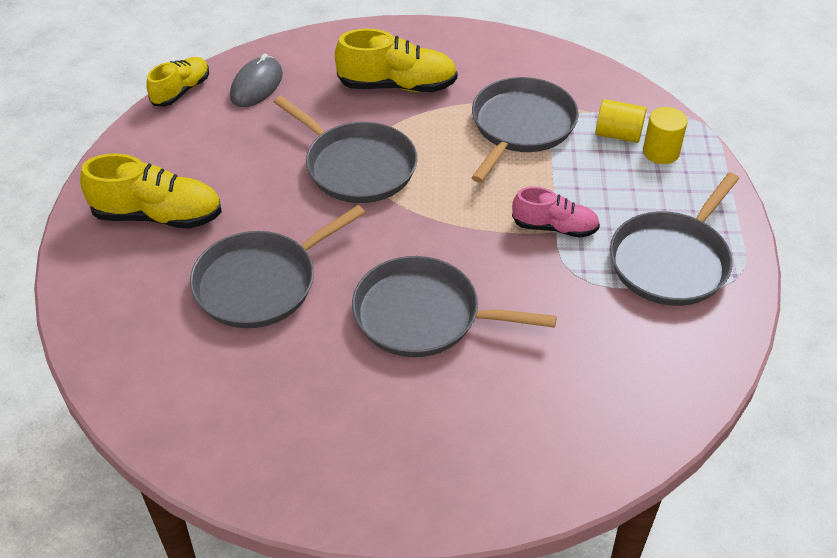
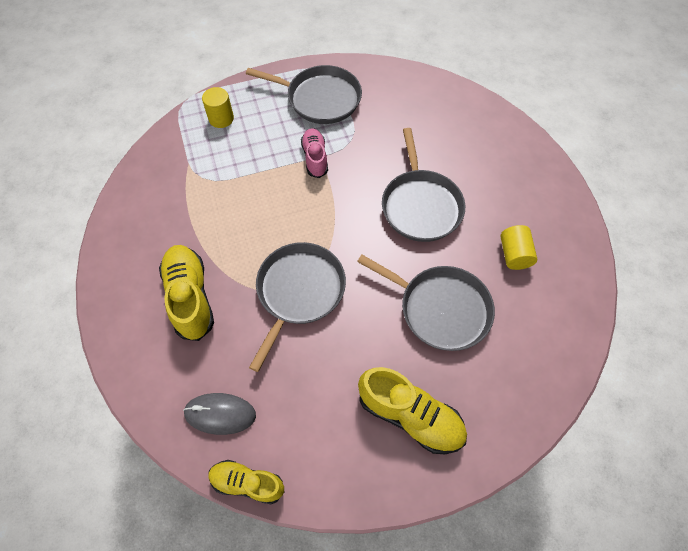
camera: 110 degrees left, 15 degrees up
(158, 216) = (410, 416): yellow shoe -> yellow shoe turned 135 degrees clockwise
(521, 126) = (218, 200): grey pan -> none
(618, 135) = (210, 143): yellow cylinder -> yellow cylinder (514, 254)

